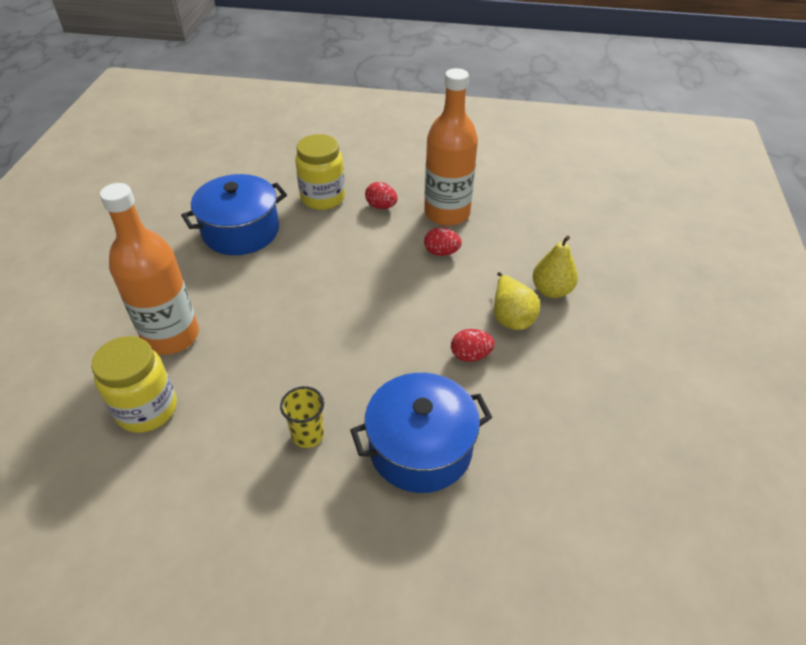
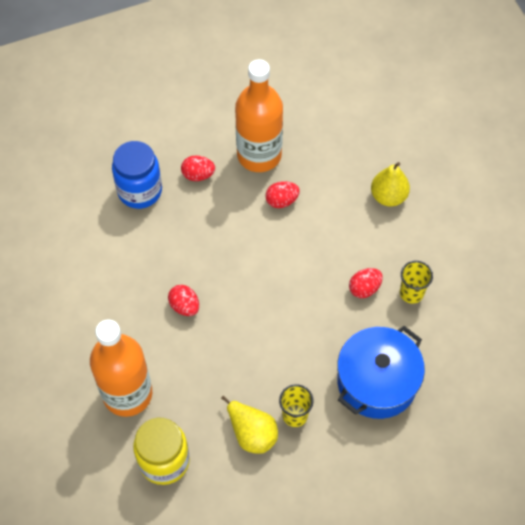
camera: 30 degrees left, 15 degrees up
(241, 231) = (96, 264): blue pot -> none
(285, 292) = (184, 306): none -> red egg
(323, 198) = (140, 191): yellow jar -> blue jar
(511, 316) = (373, 237): yellow pear -> yellow pear (252, 433)
(519, 382) = (411, 293): none -> yellow cup

